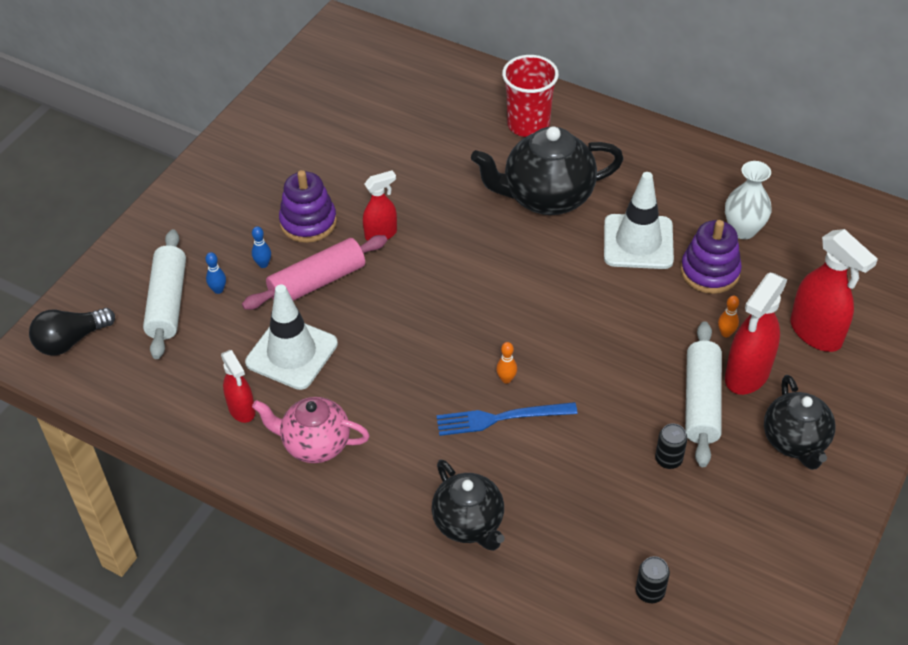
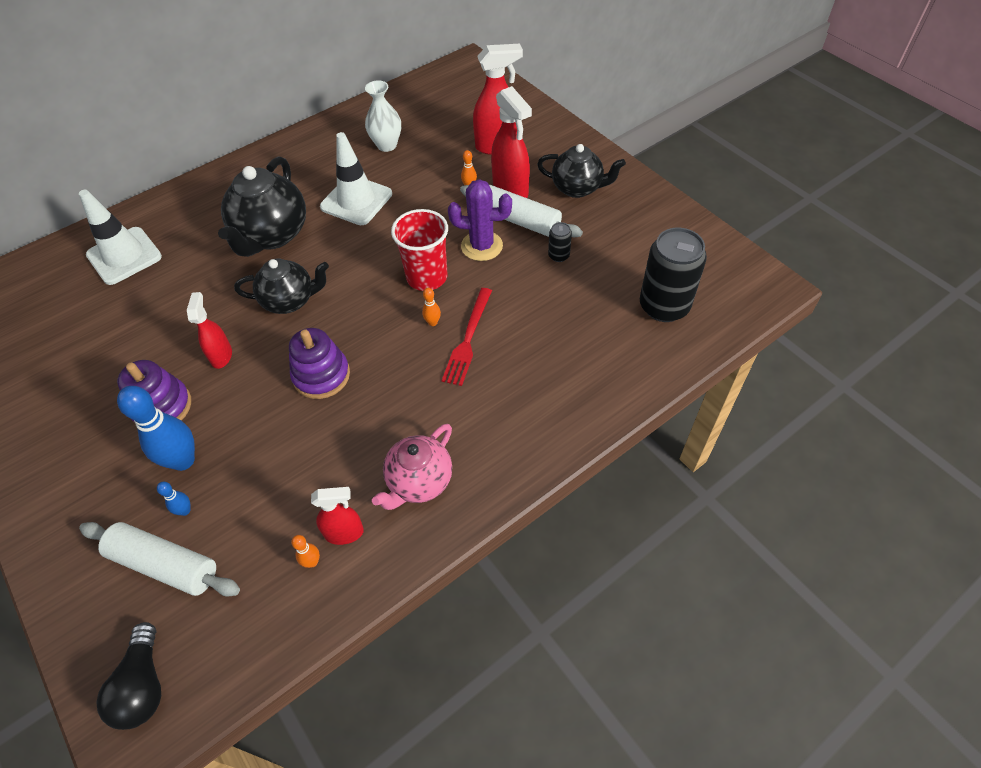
camera: 65 degrees left, 5 degrees up
(206, 399) = (312, 562): none -> orange bowling pin
(263, 264) = (183, 460): blue bowling pin -> blue bowling pin, size x2.23
(291, 353) = (306, 469): white traffic cone -> white traffic cone (124, 256)
(317, 282) = (238, 422): pink rolling pin -> none
(469, 523) = (557, 394): black teapot -> black teapot (290, 301)
(501, 418) = (468, 339): blue fork -> red fork
(528, 124) = (187, 219): red cup -> red cup (427, 277)
(639, 380) = (482, 246): none -> purple cactus
(650, 592) = (664, 306): black can -> black can, size x2.22
(710, 272) = (411, 174): purple stacking toy -> purple stacking toy (321, 375)

